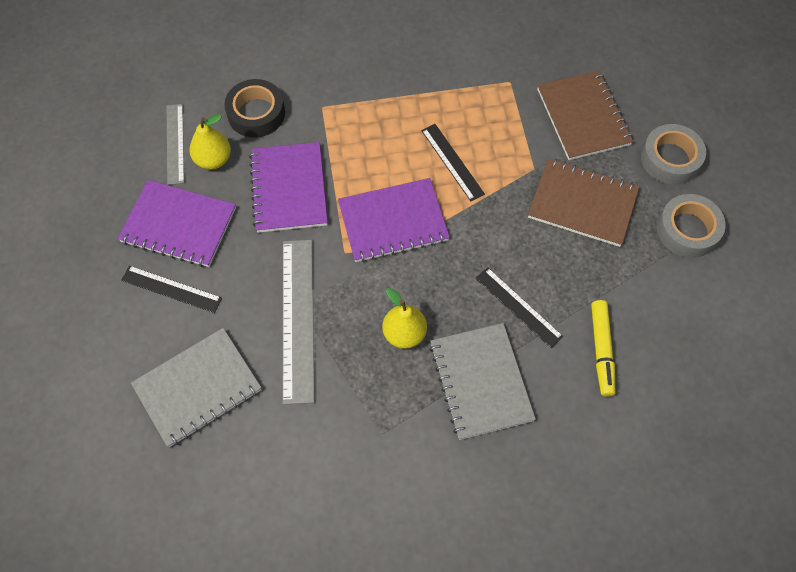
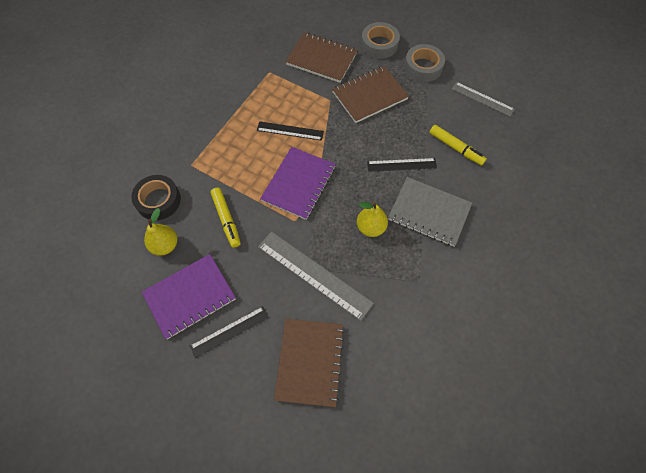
camera: 50 degrees left, 0 degrees up
(175, 143) = (131, 259): grey ruler -> grey ruler (482, 99)
(198, 388) = (310, 362): grey notebook -> brown notebook
(289, 189) = (226, 219): purple notebook -> yellow marker

